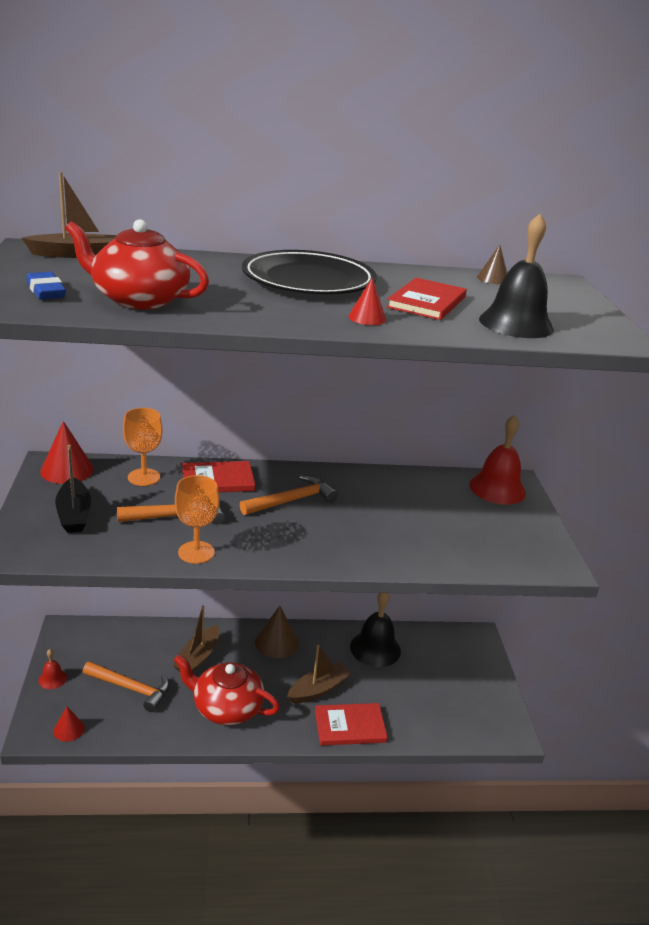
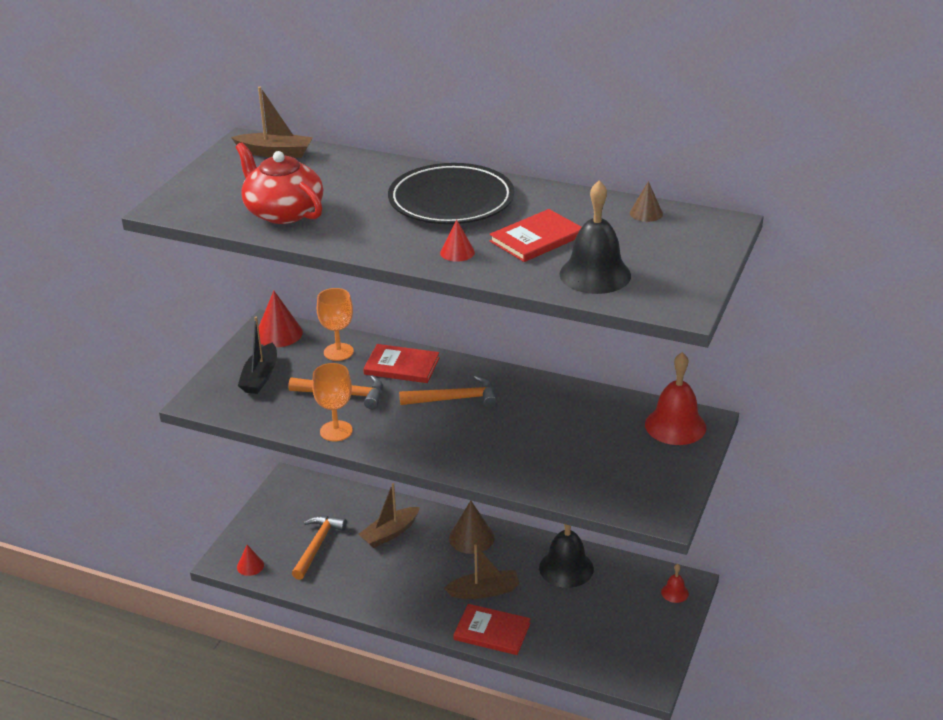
camera: 30 degrees right, 5 degrees up
(46, 291) = (219, 196): blue eraser -> none
(52, 679) = (257, 520): red bell -> red bell (674, 592)
(131, 688) = (317, 545): orange hammer -> orange hammer turned 120 degrees counterclockwise
(226, 707) = (389, 584): red teapot -> none

